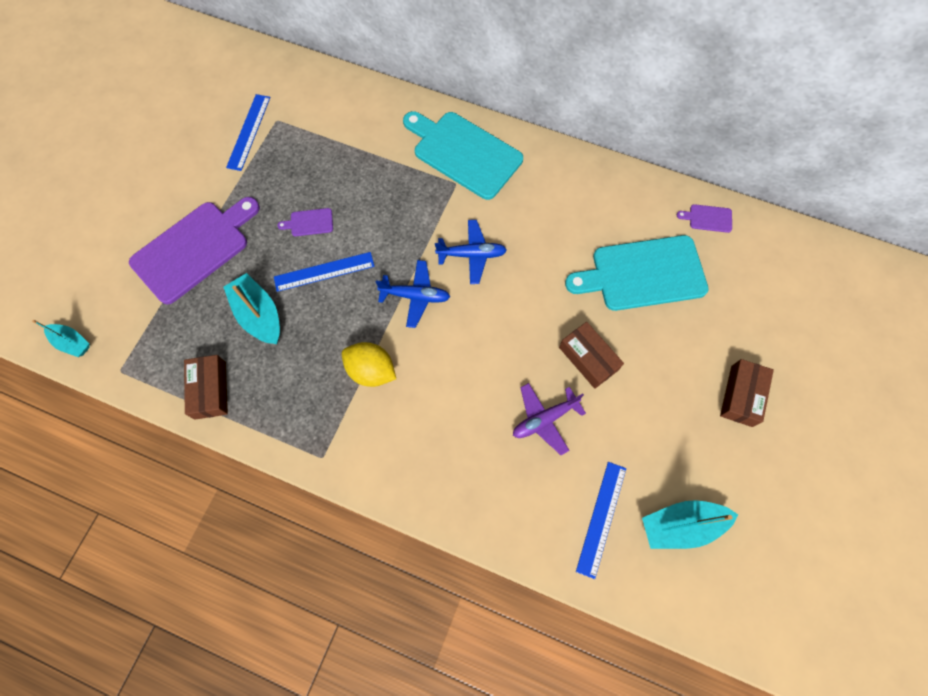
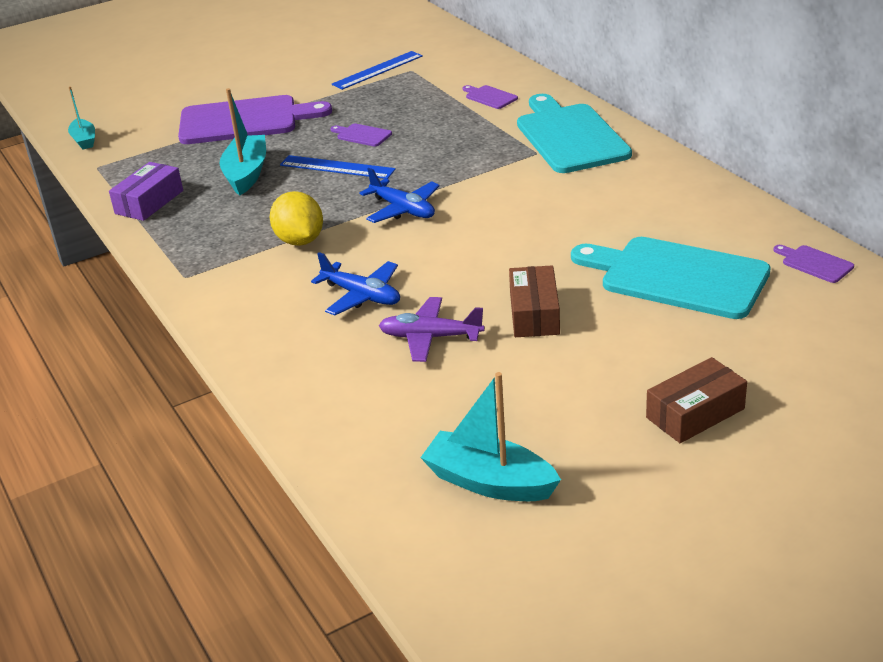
camera: 40 degrees right, 35 degrees down
(210, 390) = (149, 202): brown box -> purple box
(368, 129) = (489, 97): none -> purple cutting board
(471, 255) = (494, 202): blue plane -> blue plane (361, 296)
(601, 518) = (402, 434): blue ruler -> none

